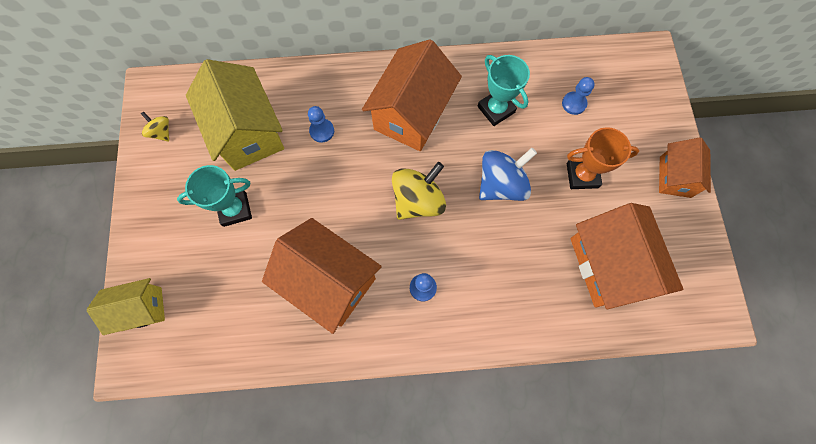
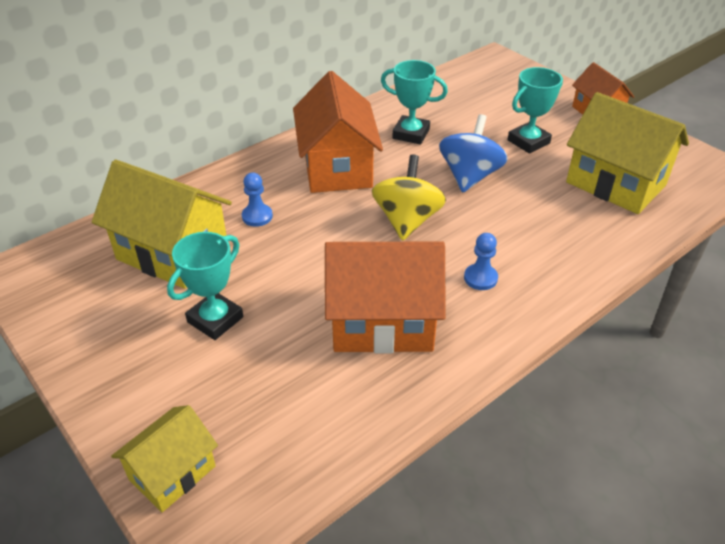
camera: 35 degrees left, 30 degrees down
(161, 132) = (60, 299): yellow spinning top -> none
(574, 104) = (471, 105): blue pawn -> none
(582, 175) = (528, 142): orange trophy -> turquoise trophy
(608, 265) = (615, 184): orange house -> yellow house

